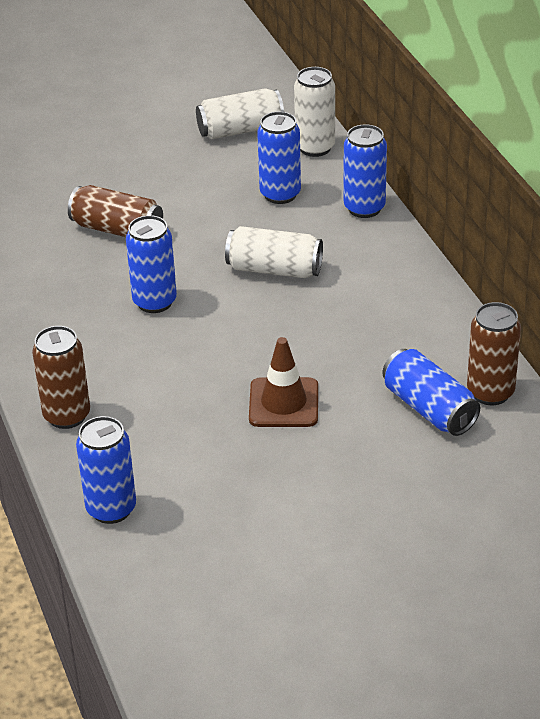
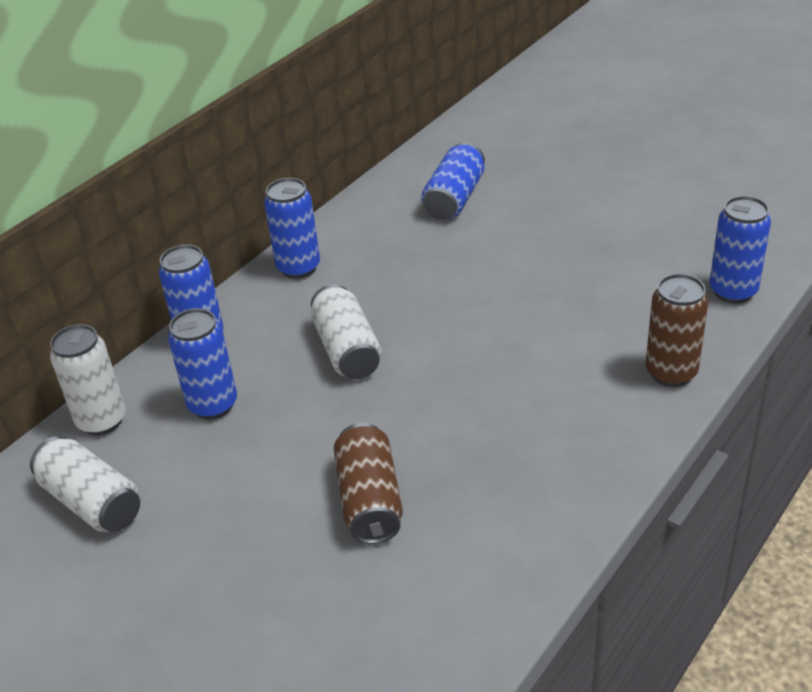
camera: 120 degrees left, 0 degrees up
(154, 302) = (465, 403): blue can -> blue can (298, 267)
(283, 403) = (521, 264): brown traffic cone -> none
(490, 392) = (409, 181): brown can -> none

